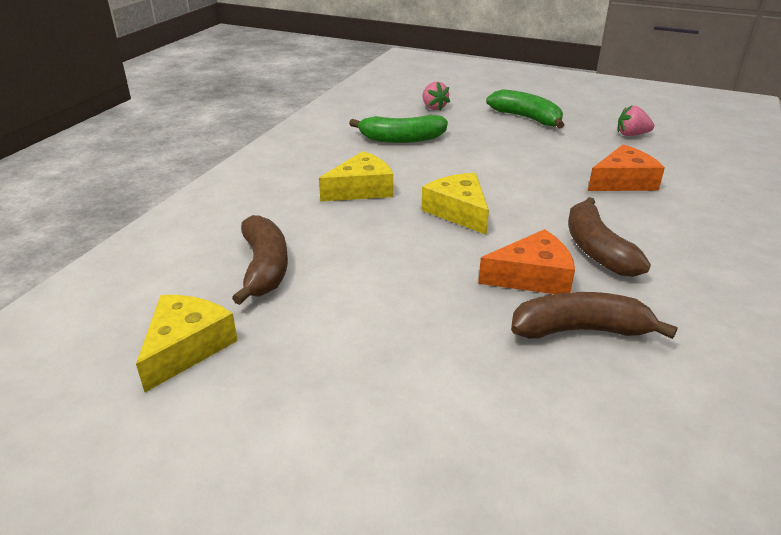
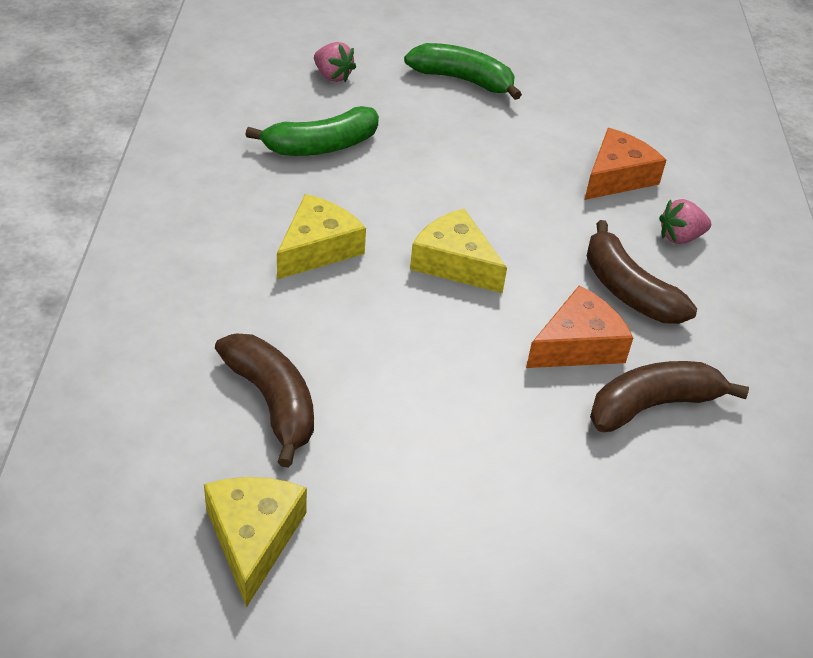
camera: 25 degrees left, 10 degrees up
(631, 135) = (598, 92): pink strawberry -> pink strawberry (680, 237)

